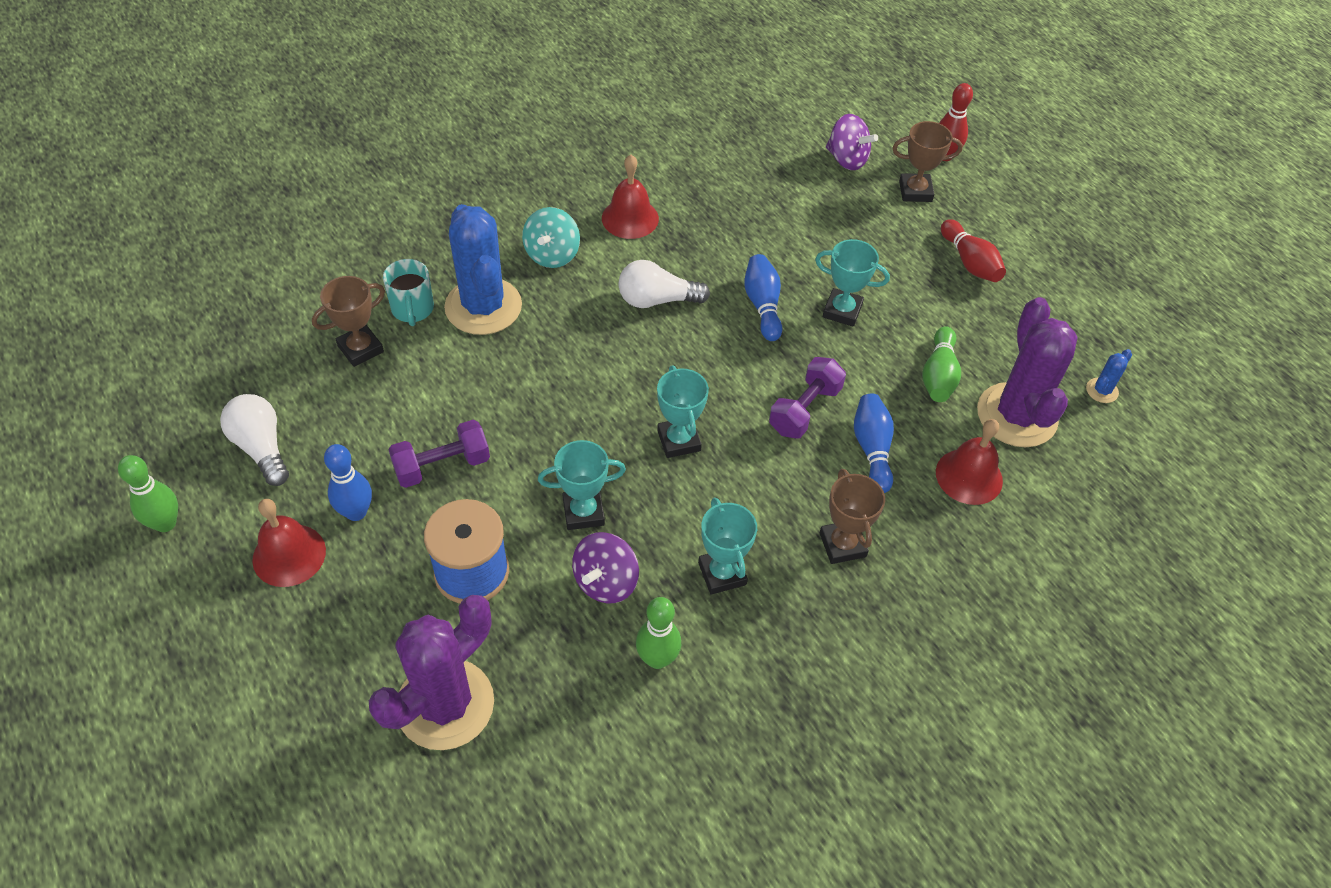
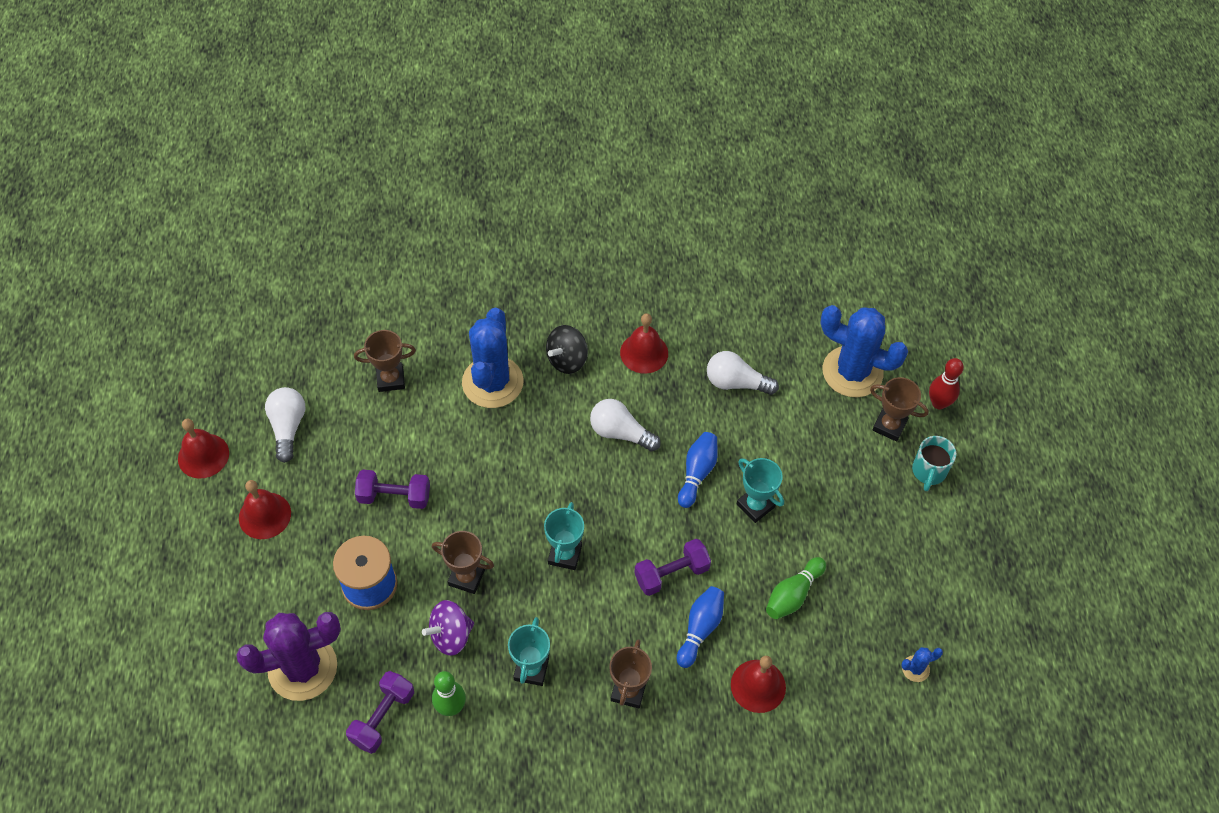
camera: 30 degrees right, 5 degrees up
(165, 523) = (203, 455): green bowling pin -> red bell
(356, 512) = (321, 505): blue bowling pin -> none
(412, 309) = (442, 363): turquoise mug -> turquoise mug (928, 471)
(552, 254) = (567, 360): turquoise spinning top -> black spinning top
(582, 711) = (382, 717): none -> purple dumbbell
(583, 512) = (466, 577): turquoise trophy -> brown trophy
(742, 210) = (736, 383): none -> white light bulb
(847, 159) = (852, 372): purple spinning top -> blue cactus
(970, 262) = (889, 510): red bowling pin -> none
(1016, 415) = (831, 656): purple cactus -> none

